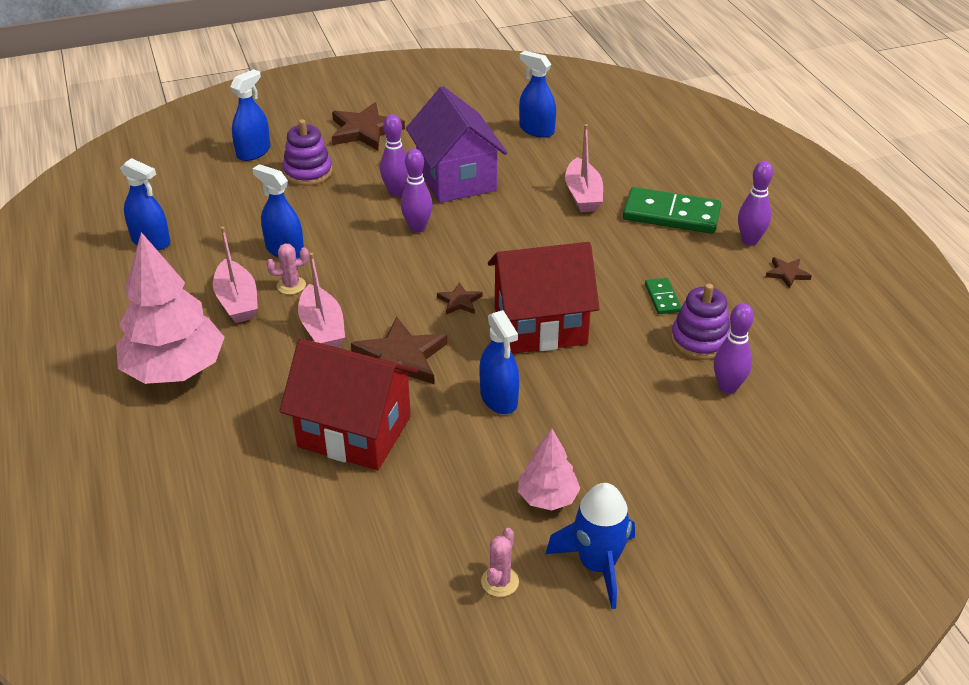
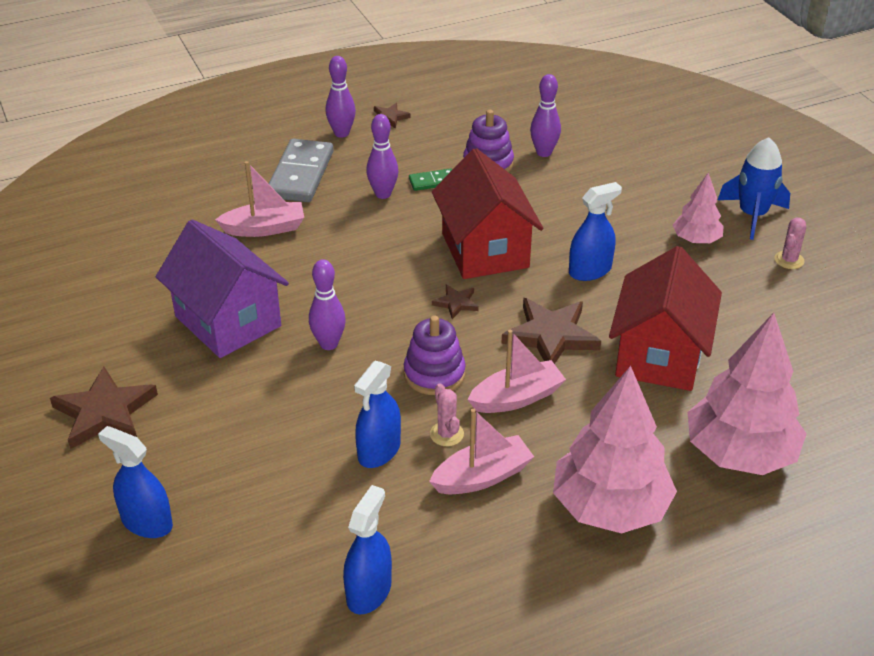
camera: 95 degrees left, 0 degrees up
(203, 467) = (740, 453): none -> pink tree
(308, 172) = (205, 455): purple stacking toy -> purple stacking toy (434, 374)
(396, 192) = (255, 368): purple bowling pin -> purple bowling pin (383, 194)
(456, 179) = (228, 321): purple house -> purple house turned 75 degrees clockwise
(500, 581) = (789, 260): pink cactus -> pink cactus turned 75 degrees counterclockwise
(536, 130) = (126, 264): blue spray bottle -> none
(671, 214) = (300, 174): green domino -> grey domino

